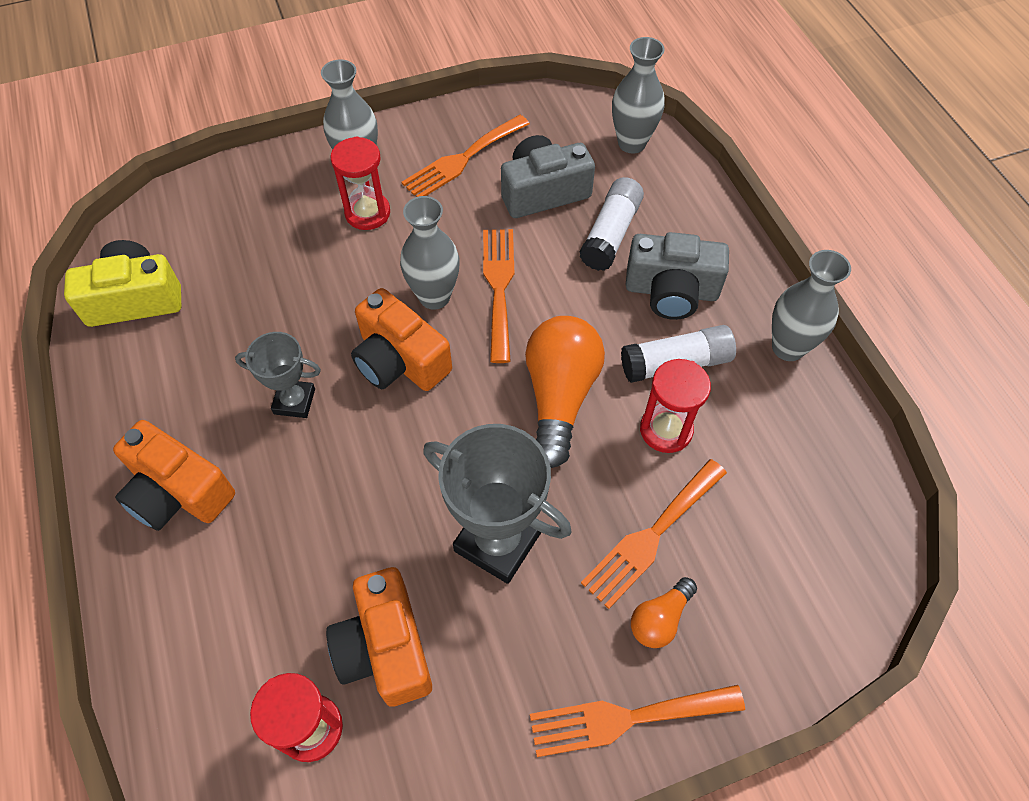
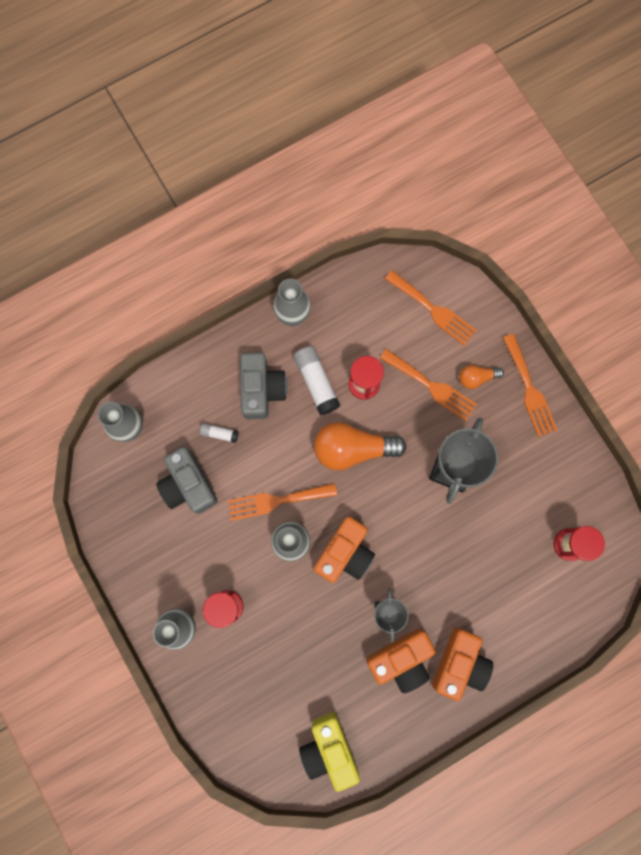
camera: 100 degrees left, 20 degrees up
(385, 648) = (522, 517): orange camera -> orange camera (401, 659)
(462, 159) = (165, 549): orange fork -> orange fork (433, 310)
(610, 234) = (219, 433): white glue stick -> white glue stick, size x0.55
(660, 619) = (476, 378): orange light bulb -> orange light bulb turned 135 degrees clockwise

